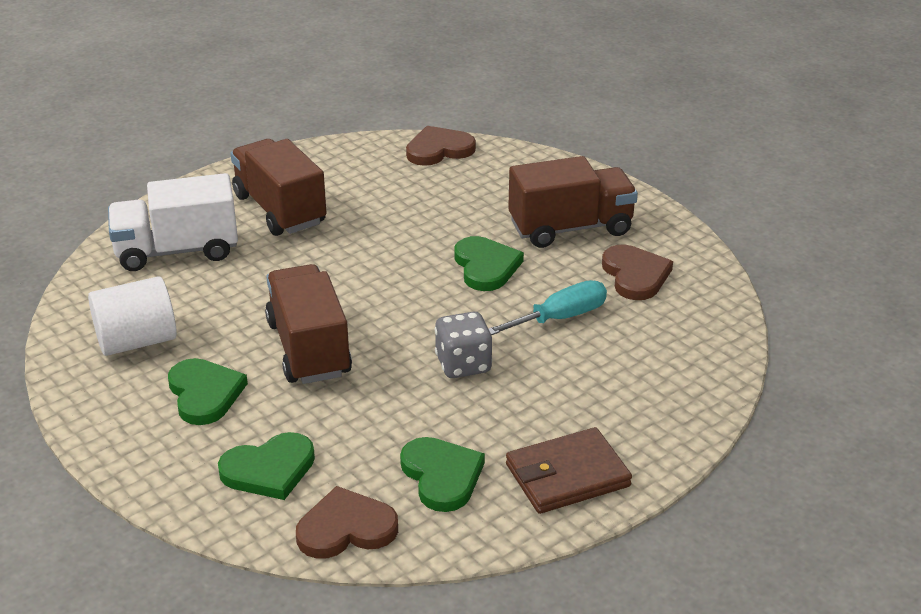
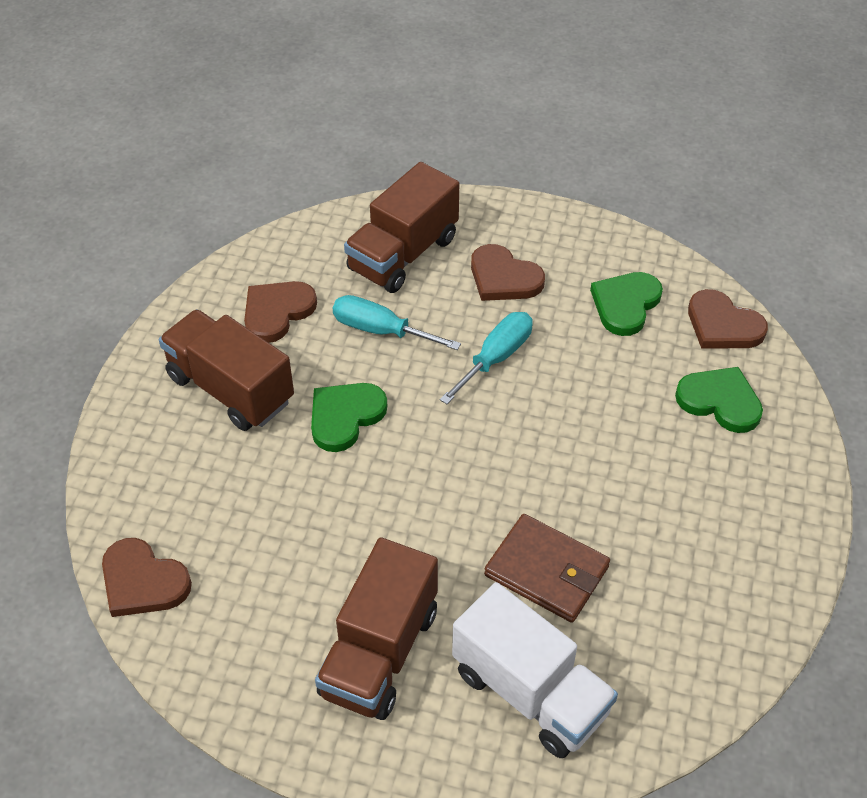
camera: 125 degrees left, 15 degrees up
(136, 341) = (683, 608): white cylinder -> none
(204, 394) = (691, 502): green heart -> none
(308, 348) = (570, 470): brown truck -> brown truck (403, 254)
(463, 365) = (496, 358): grey dice -> turquoise screwdriver
(555, 415) = (503, 278): none -> brown heart
(567, 475) = (559, 244): brown wallet -> brown wallet (547, 571)

